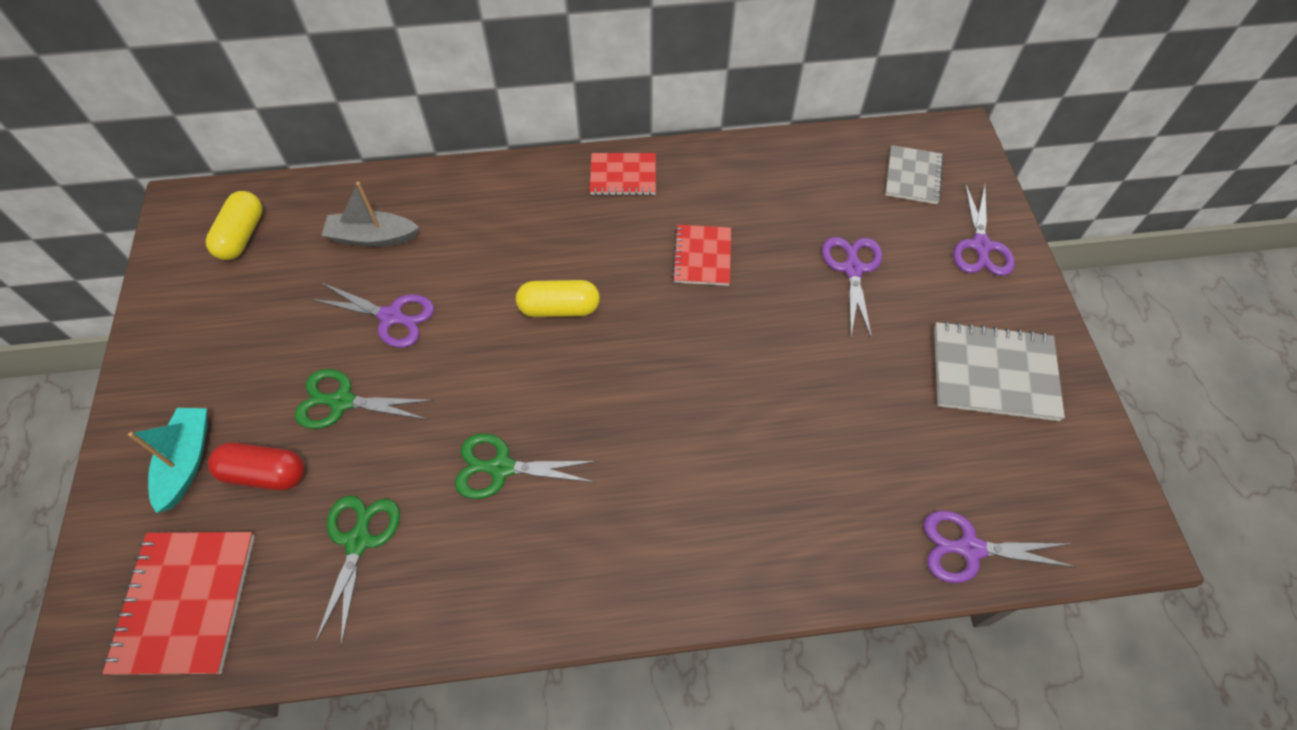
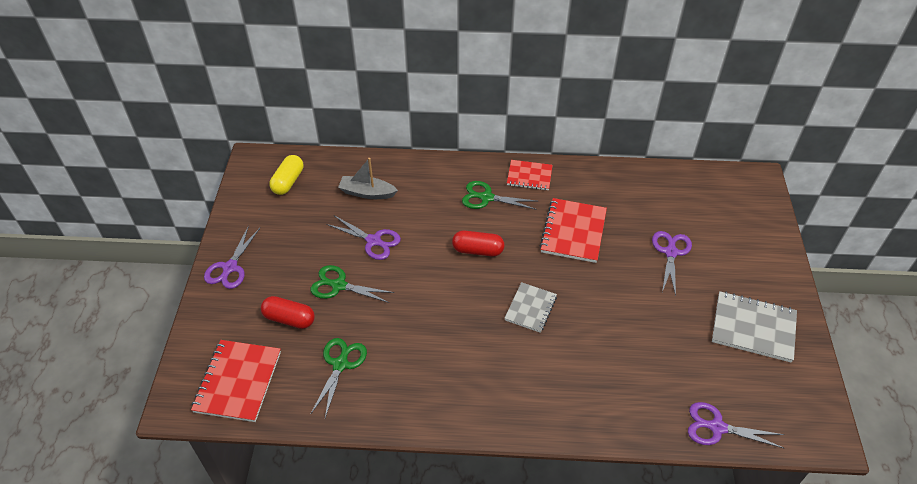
camera: 10 degrees right, 10 degrees down
(187, 462) = (245, 305): turquoise boat -> none
(501, 468) = (430, 337): green scissors -> green scissors (486, 197)
(559, 308) = (478, 250): yellow capsule -> red capsule
(702, 256) = (573, 232): red notebook -> red notebook, size x1.57
(913, 176) = (722, 200): grey notebook -> grey notebook (530, 308)
(981, 246) = (760, 250): purple scissors -> purple scissors (230, 268)

